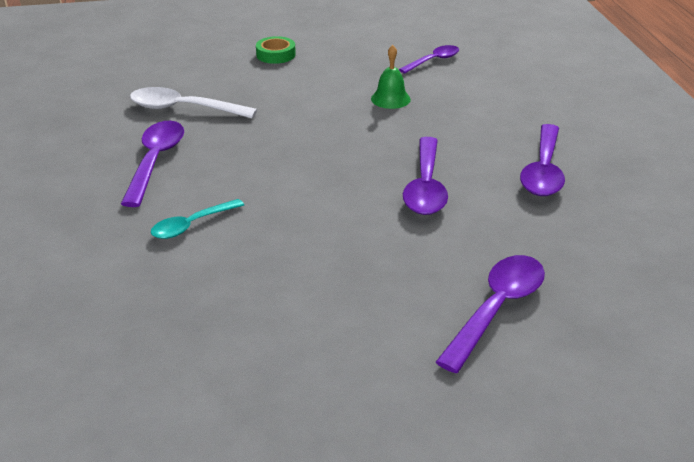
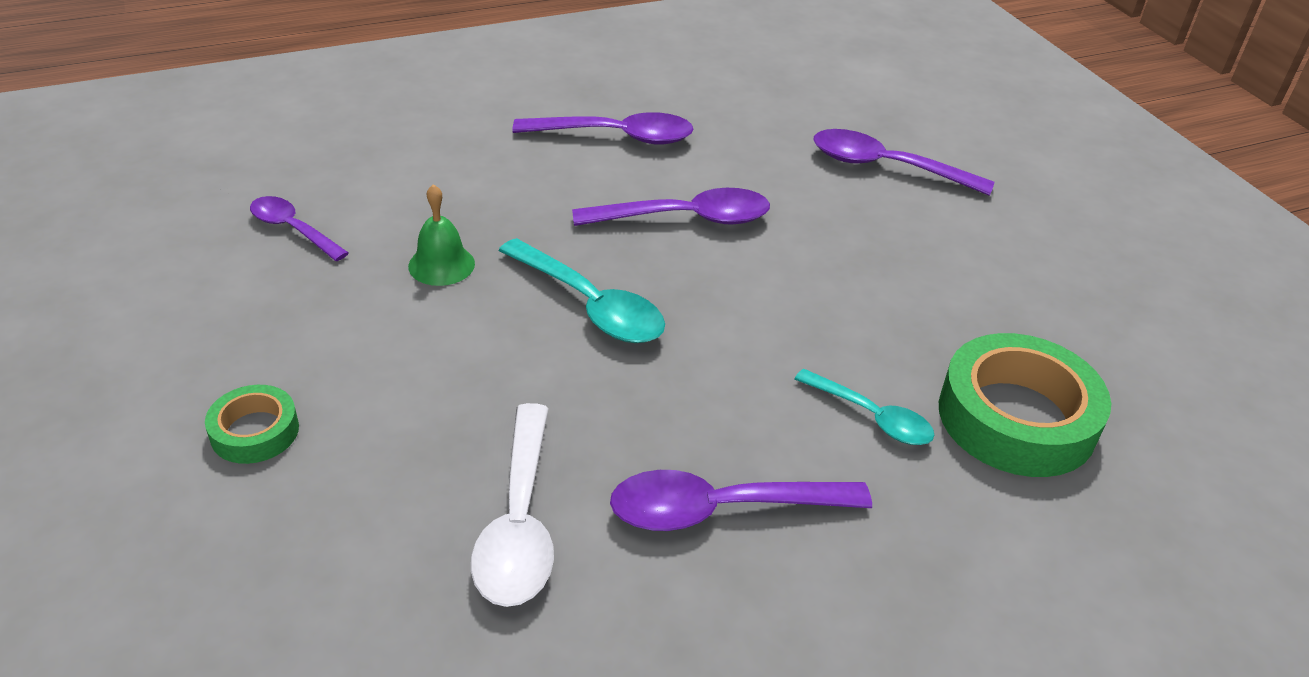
camera: 105 degrees left, 5 degrees up
(156, 289) = (1016, 418): none -> green tape
(338, 141) = (590, 305): none -> turquoise spoon

